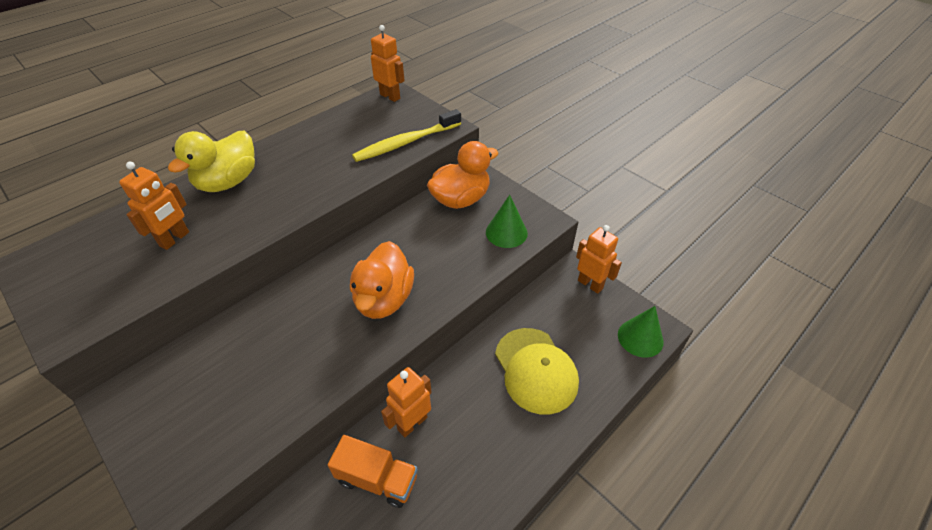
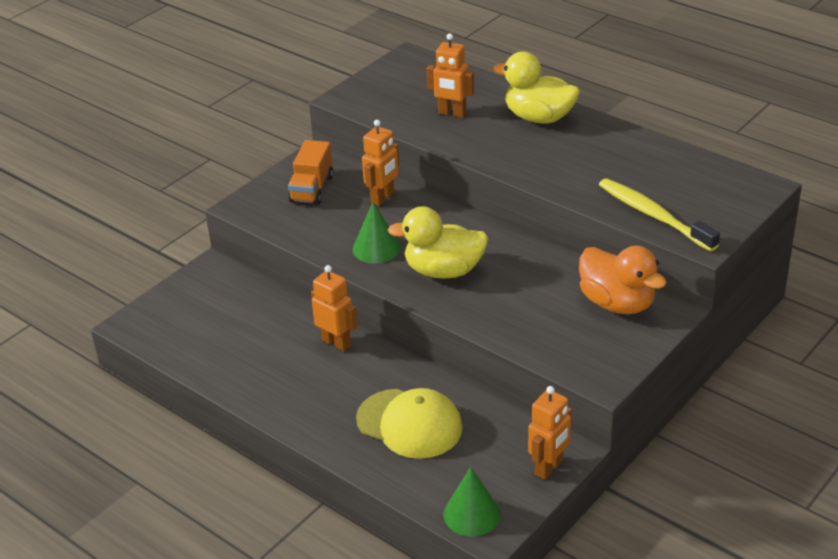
camera: 85 degrees right, 10 degrees down
(377, 479) = (281, 331): orange truck -> orange truck (312, 189)
(384, 299) = (444, 271): orange duck -> yellow duck
(390, 96) = (751, 186): orange robot -> orange robot (383, 198)
(506, 232) = (569, 347): green cone -> green cone (376, 248)
(535, 370) = (409, 424): yellow cap -> yellow cap turned 120 degrees counterclockwise

